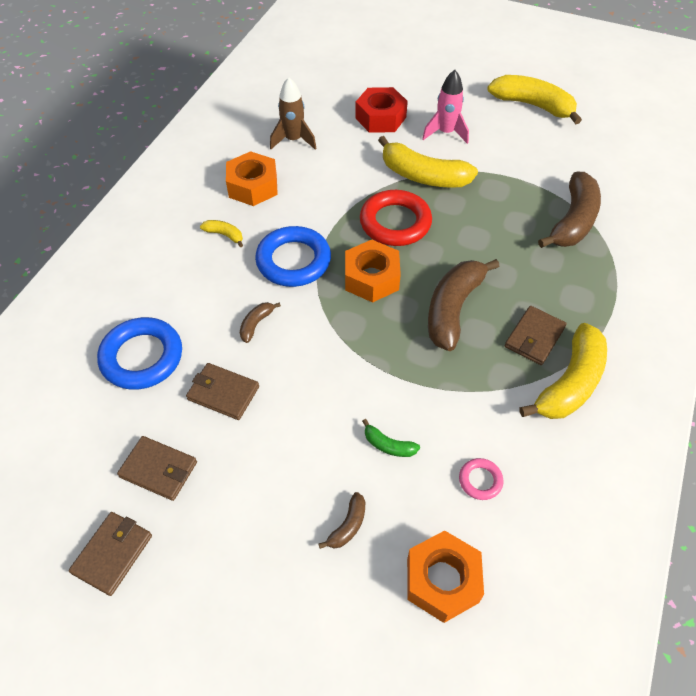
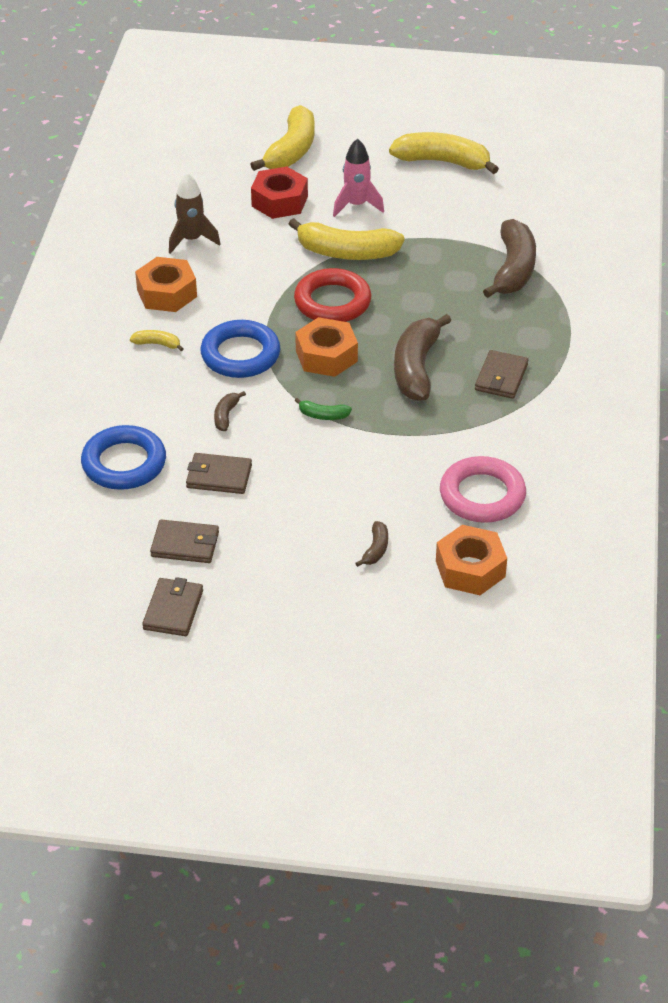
camera: 15 degrees left, 10 degrees down
(388, 445) = (391, 486): green banana -> green banana (323, 415)
(480, 480) = (482, 495): pink ring -> pink ring, size x2.11
(570, 383) = (543, 408): yellow banana -> yellow banana (291, 151)

